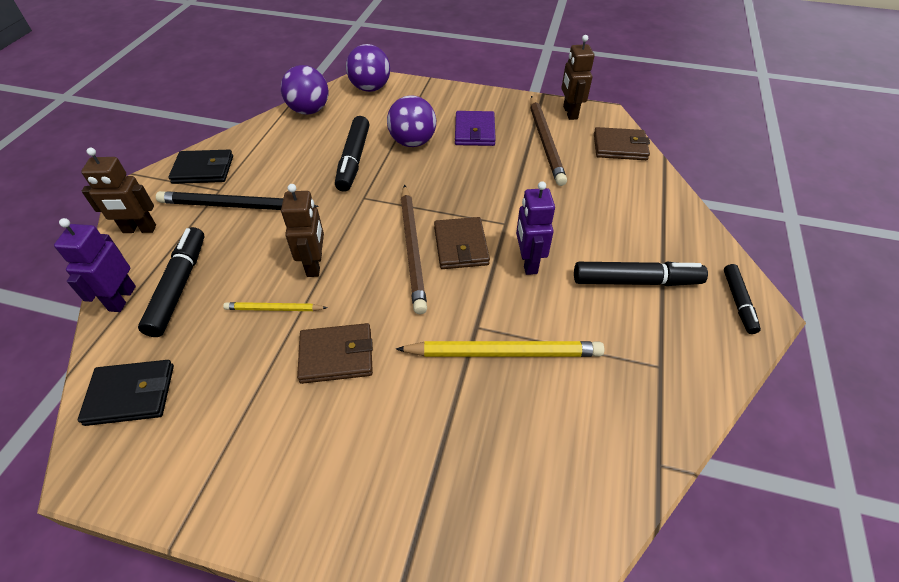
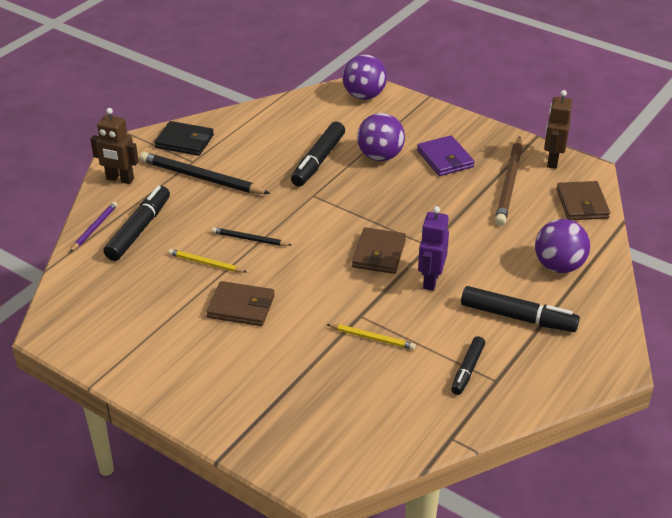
camera: 20 degrees right, 10 degrees down
(122, 298) = (94, 228): purple robot -> purple pencil
(131, 394) = (86, 293): black wallet -> none
(309, 110) = (296, 106): purple ball -> purple ball (558, 266)
(315, 265) = (250, 239): brown robot -> black pencil
(412, 249) = (336, 246): brown pencil -> none
(475, 131) = (445, 159): purple wallet -> purple wallet turned 45 degrees counterclockwise
(503, 353) = (372, 338): yellow pencil -> yellow pencil, size x0.54
(619, 147) = (582, 204): brown wallet -> brown wallet turned 60 degrees clockwise
(738, 302) = (599, 355): black marker -> black marker (467, 370)

